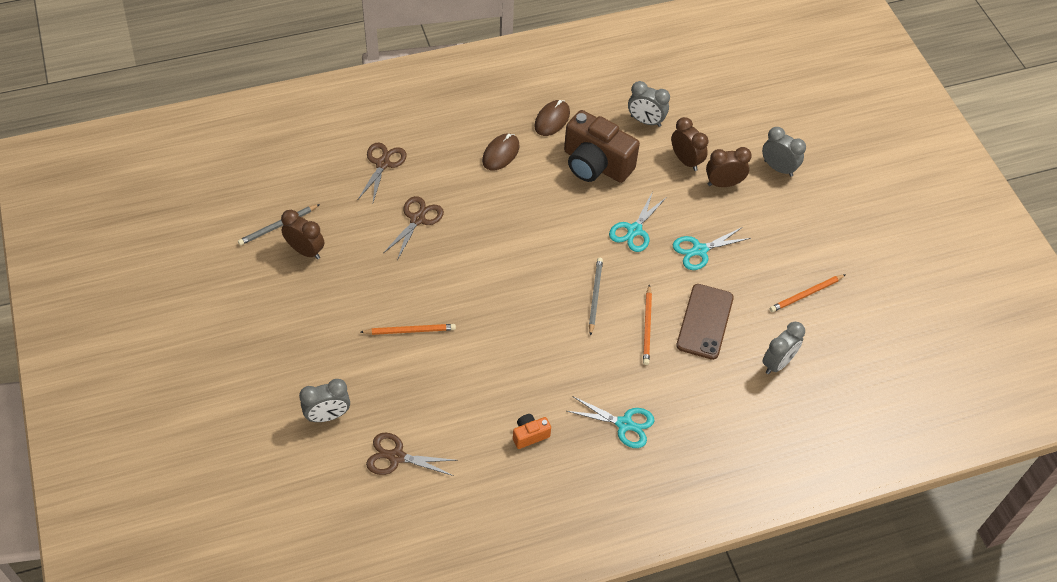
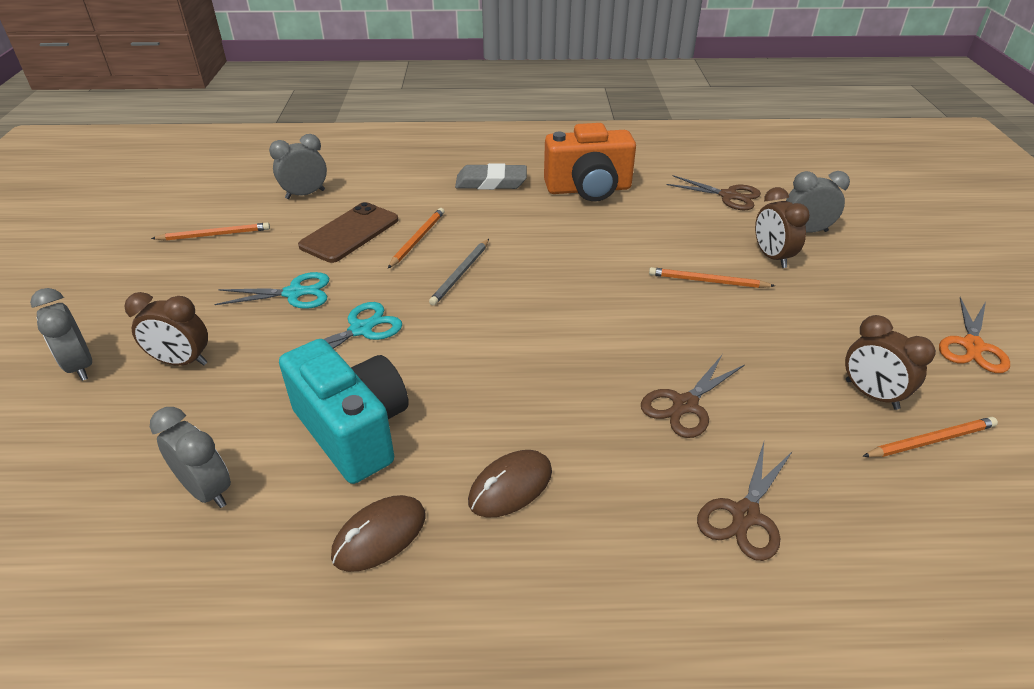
camera: 160 degrees left, 15 degrees down
(228, 307) = (972, 346): none -> orange scissors
(278, 226) = (930, 440): grey pencil -> orange pencil
(530, 435) = (588, 189): orange camera -> orange camera, size x2.27
(595, 164) = (353, 430): brown camera -> turquoise camera
(624, 424) = (491, 182): turquoise scissors -> grey eraser
(686, 161) = (204, 406): brown clock -> brown clock (772, 257)

